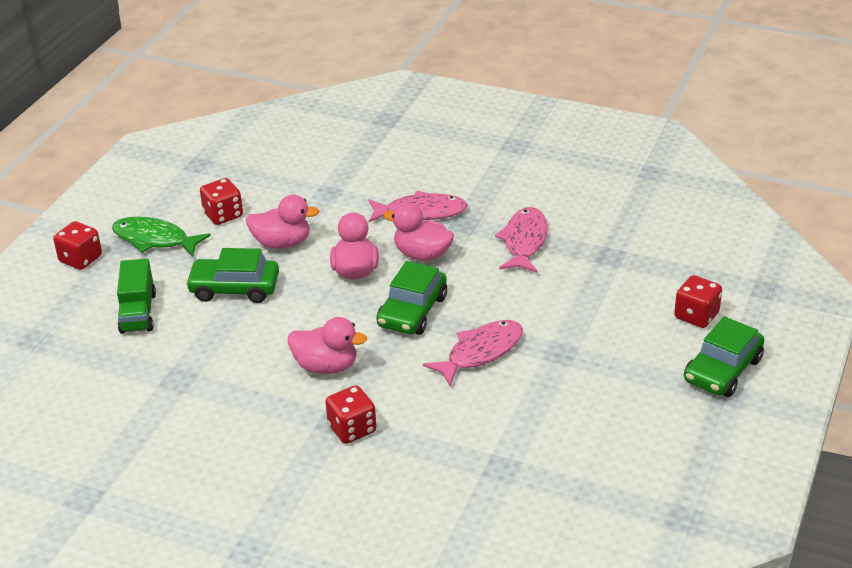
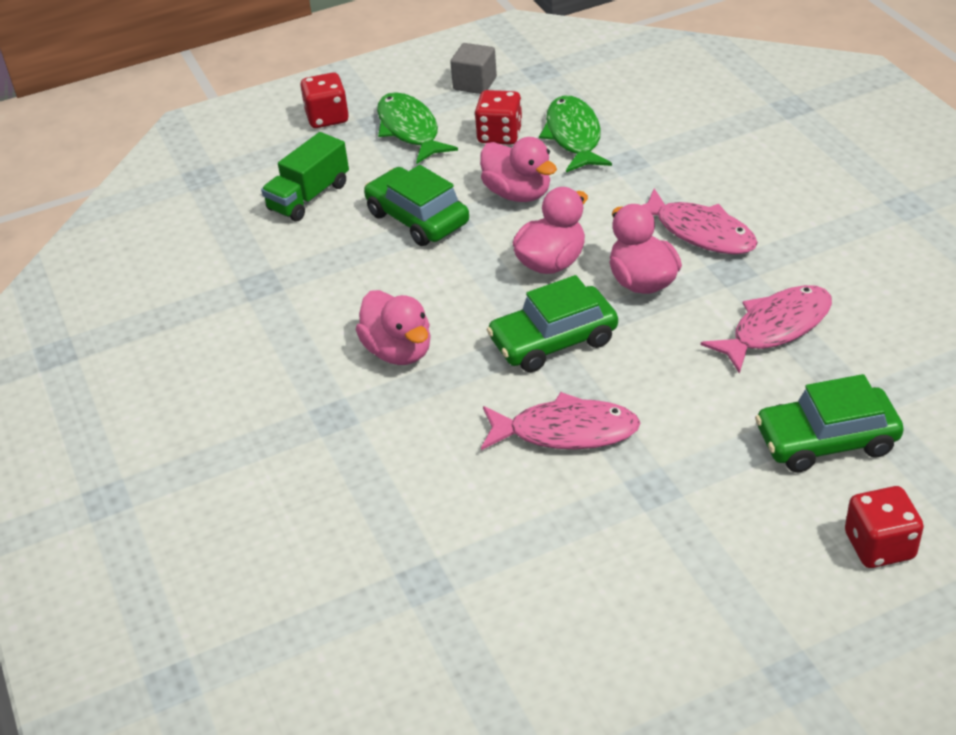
camera: 45 degrees right, 5 degrees up
(162, 191) = (475, 83): none -> grey cube
(274, 194) = (574, 136): none -> green fish
(352, 429) = (339, 435): red dice -> none
(723, 370) = (826, 640): green car -> green car (826, 441)

